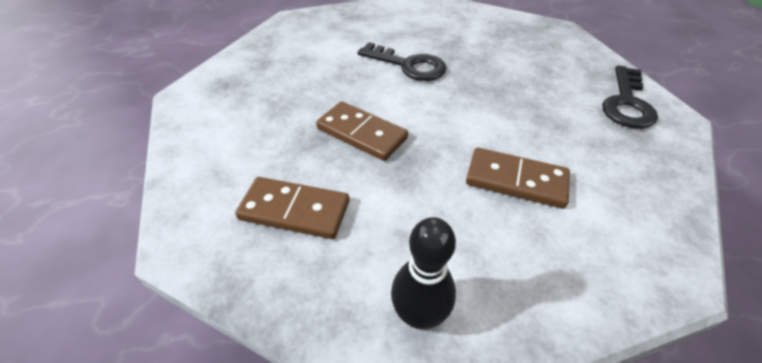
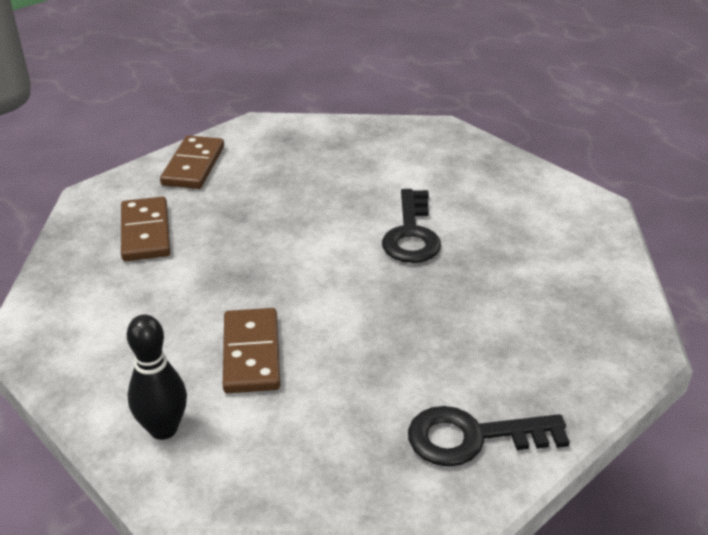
camera: 65 degrees right, 10 degrees down
(361, 133) = (264, 237): brown domino -> brown domino (193, 166)
(419, 315) = (67, 325): black bowling pin -> black bowling pin (163, 429)

